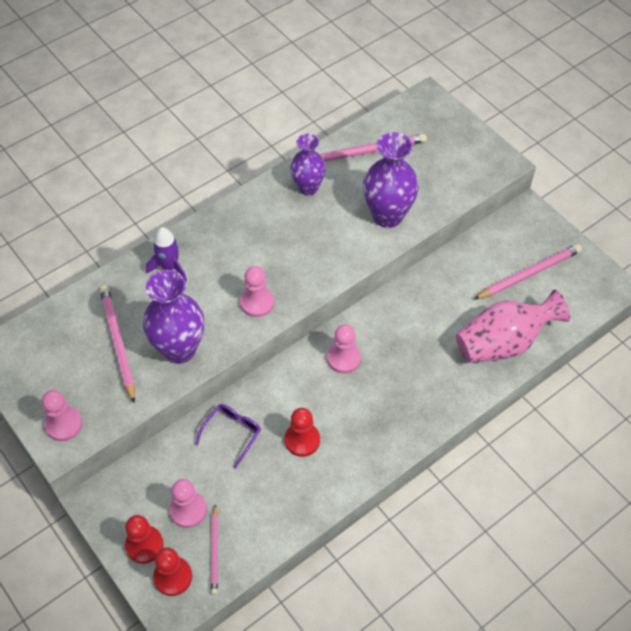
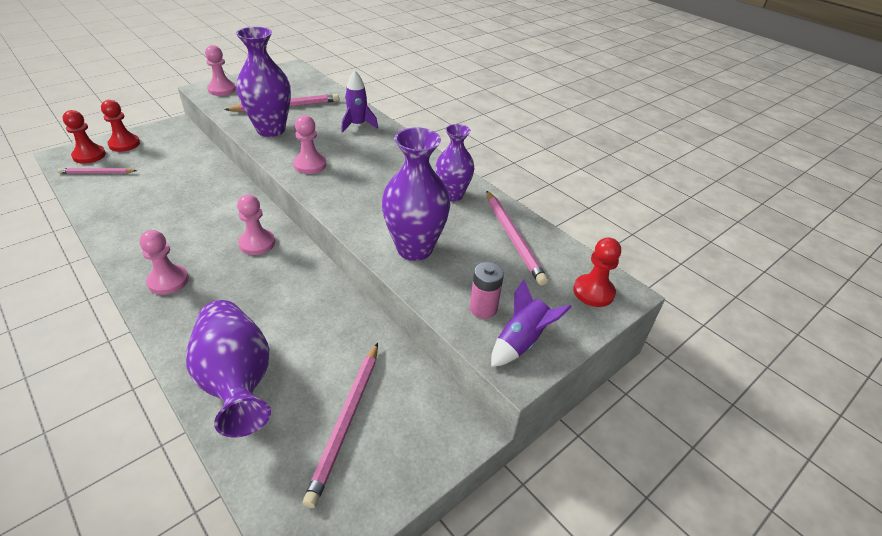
camera: 85 degrees right, 15 degrees down
(188, 510) = (142, 161): pink pawn -> pink pawn (168, 281)
(232, 433) = (202, 180): purple glasses -> none
(302, 440) = (175, 216): red pawn -> red pawn (593, 292)
(452, 176) = (483, 308): none -> pink battery
(481, 159) = (521, 342): none -> purple rocket
(503, 343) = (236, 380): pink vase -> purple vase
(529, 273) = (346, 421): pink pencil -> pink pencil turned 45 degrees clockwise

